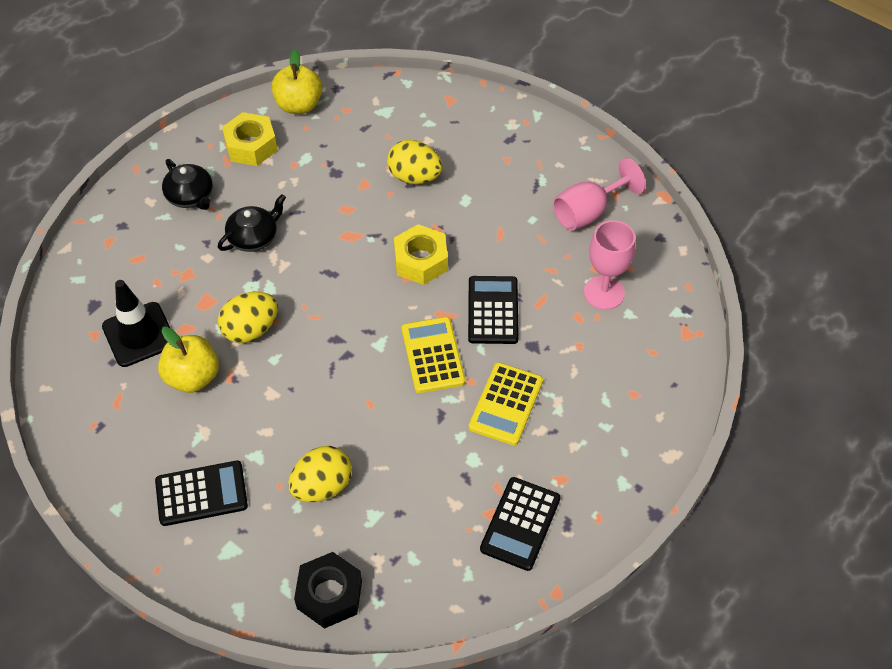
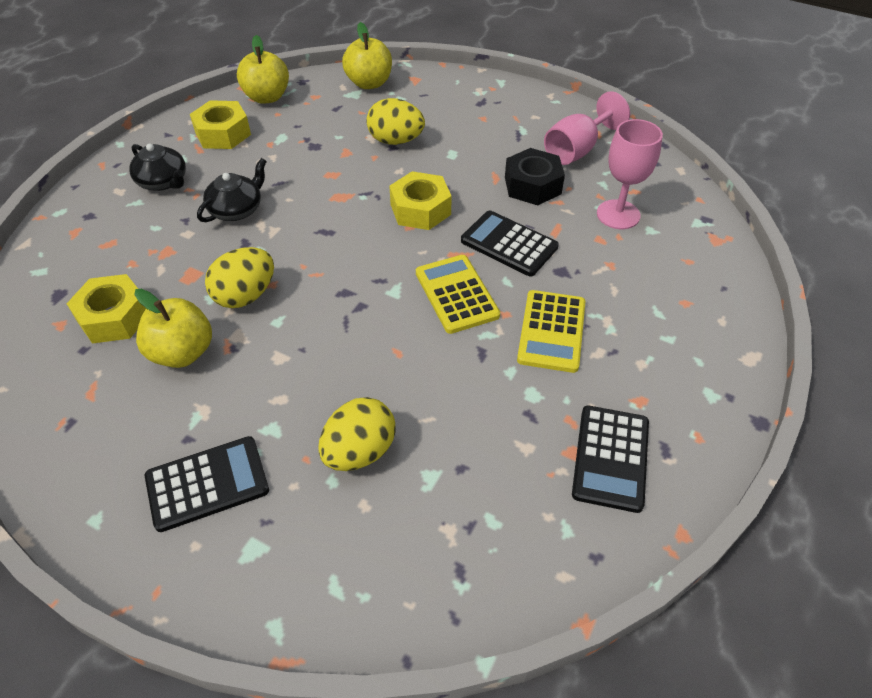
camera: 10 degrees left, 5 degrees down
(139, 334) = (114, 317): black traffic cone -> yellow nut
(329, 594) = (396, 586): black nut -> black nut (532, 185)
(403, 99) = (369, 83): none -> yellow apple
(492, 310) = (509, 244): black calculator -> black calculator turned 45 degrees counterclockwise

